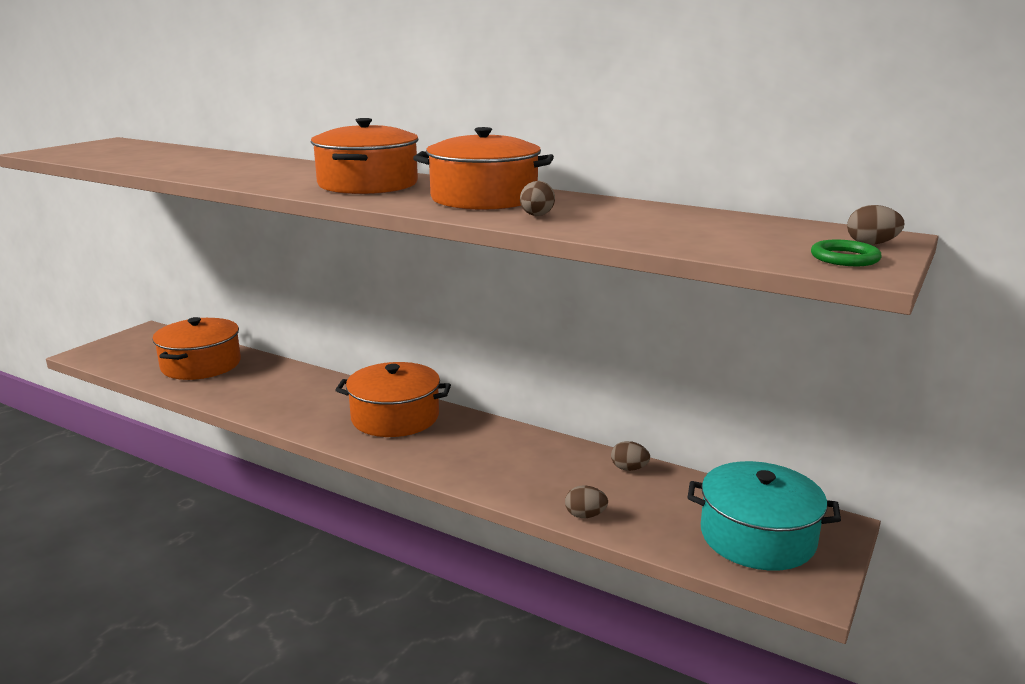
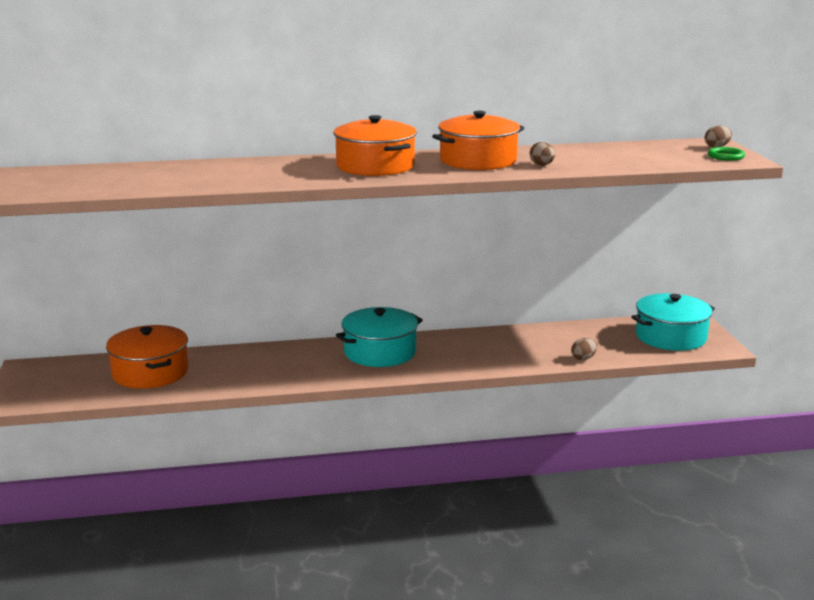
camera: 40 degrees left, 0 degrees up
(395, 417) = (380, 352): orange pot -> turquoise pot
(629, 469) = (564, 330): brown egg -> none

